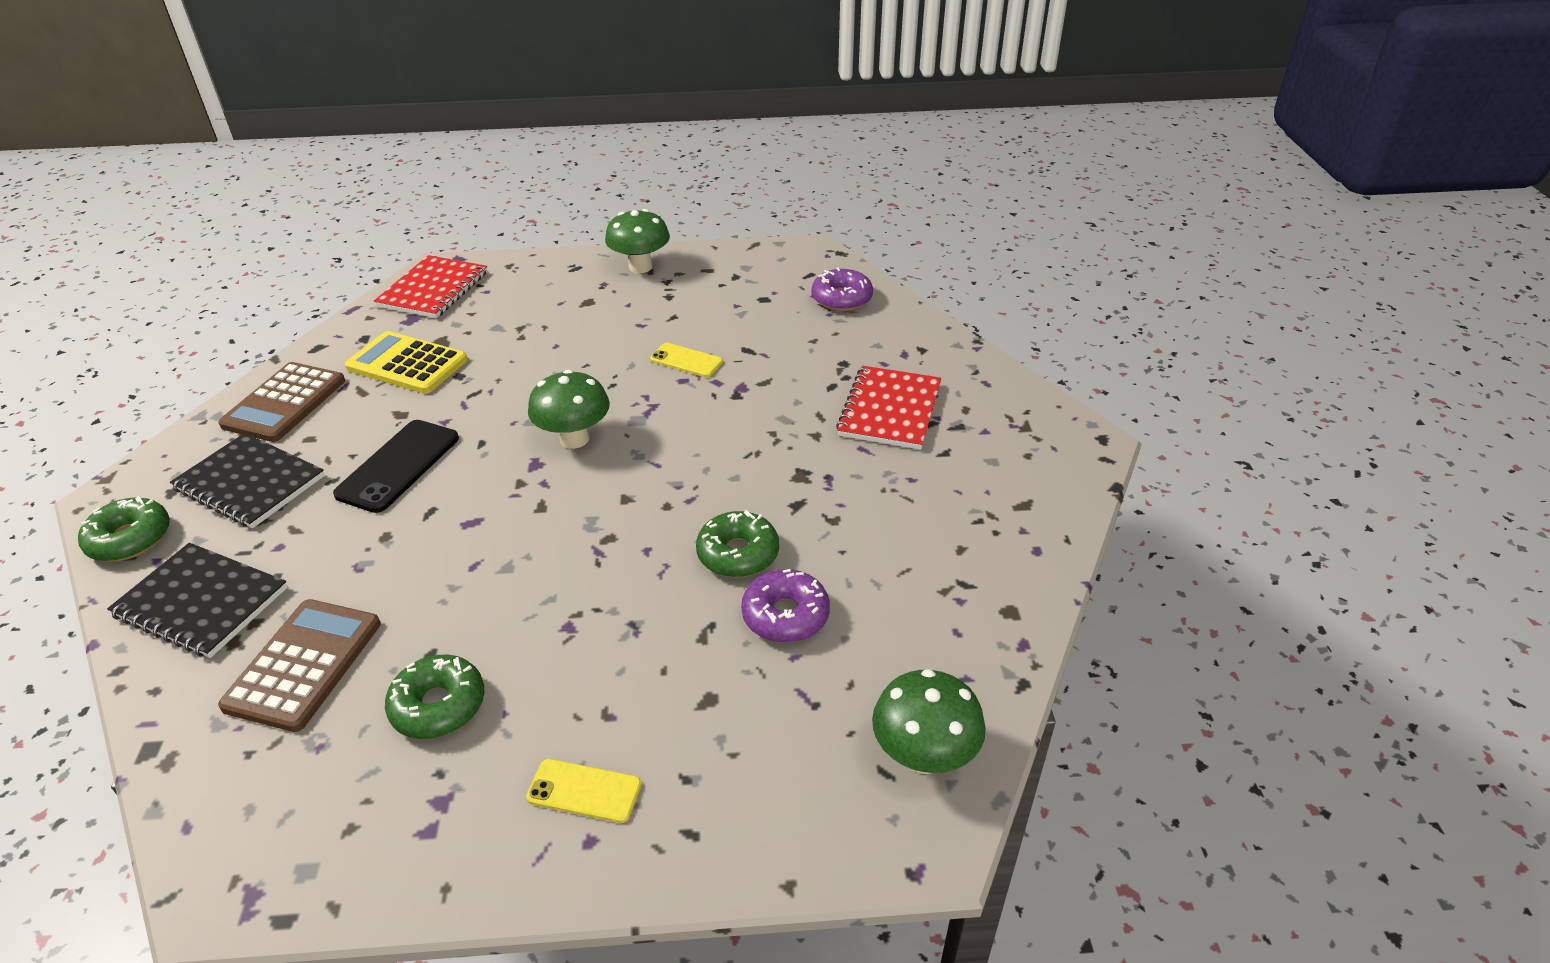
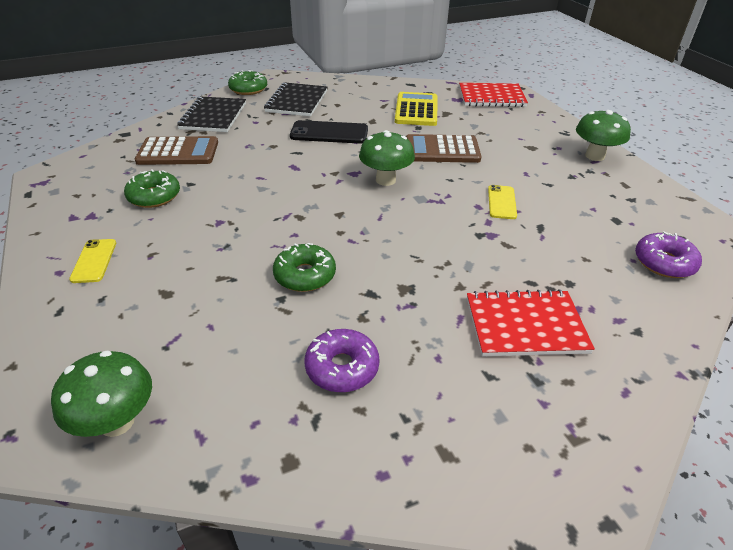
camera: 70 degrees right, 0 degrees up
(285, 403) = (360, 90): brown calculator -> brown calculator (442, 150)
(785, 615) = (250, 313): purple donut -> purple donut (342, 367)

